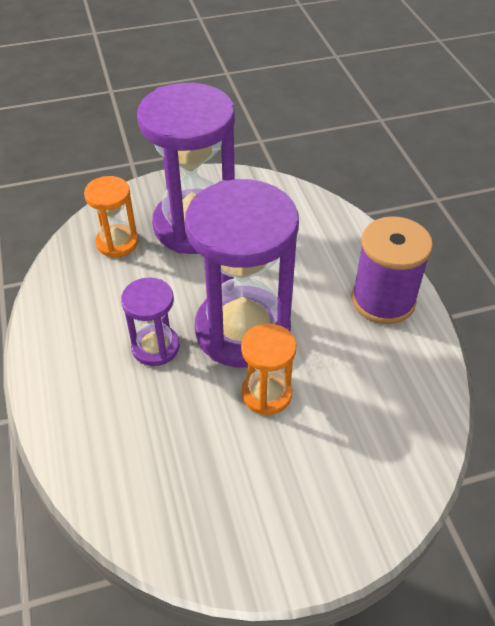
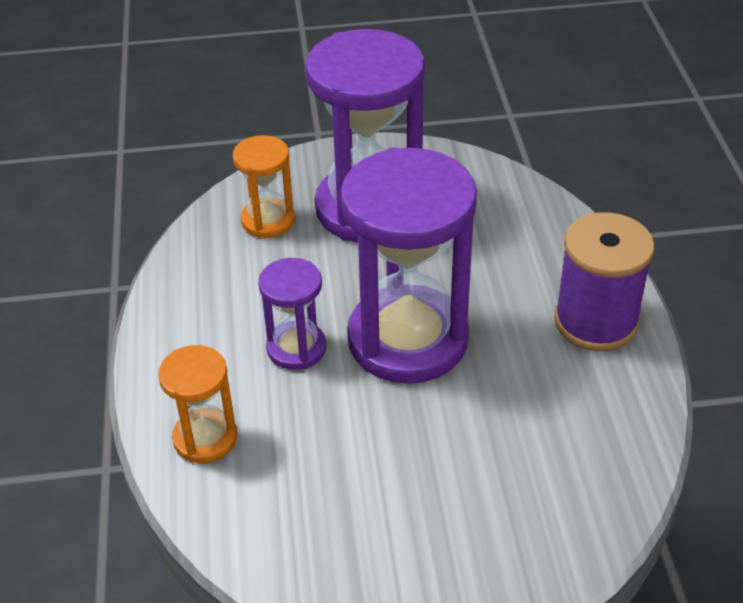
camera: 10 degrees right, 5 degrees down
(266, 393) = (424, 416): orange hourglass -> orange hourglass (205, 438)

